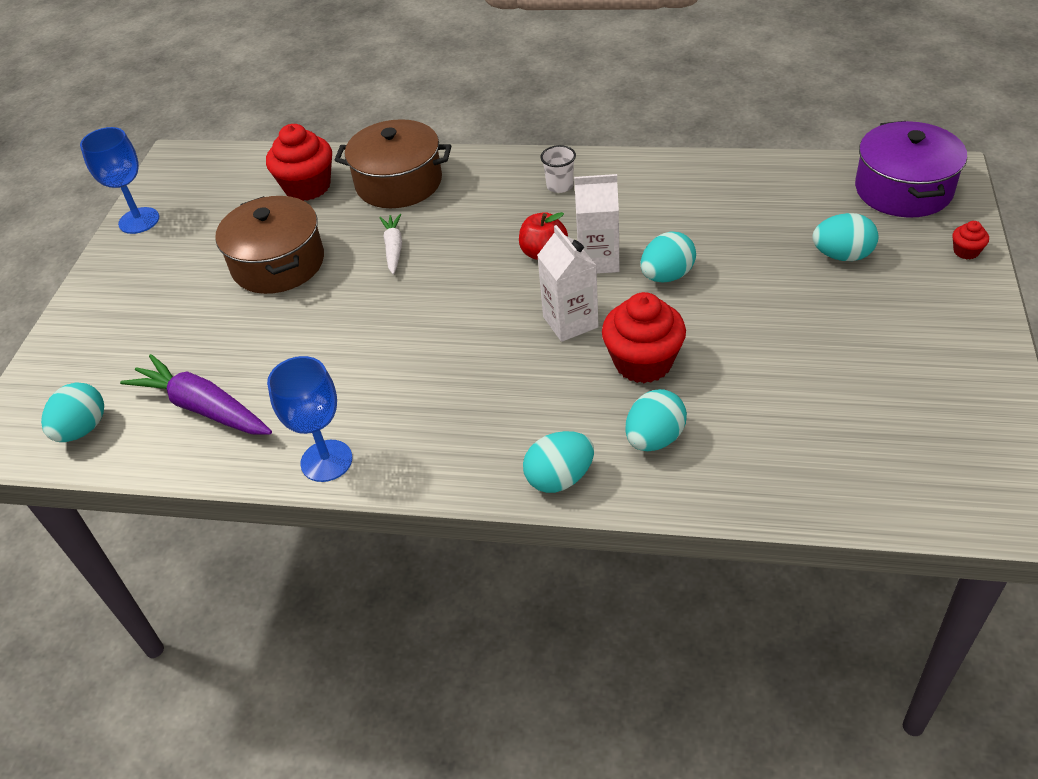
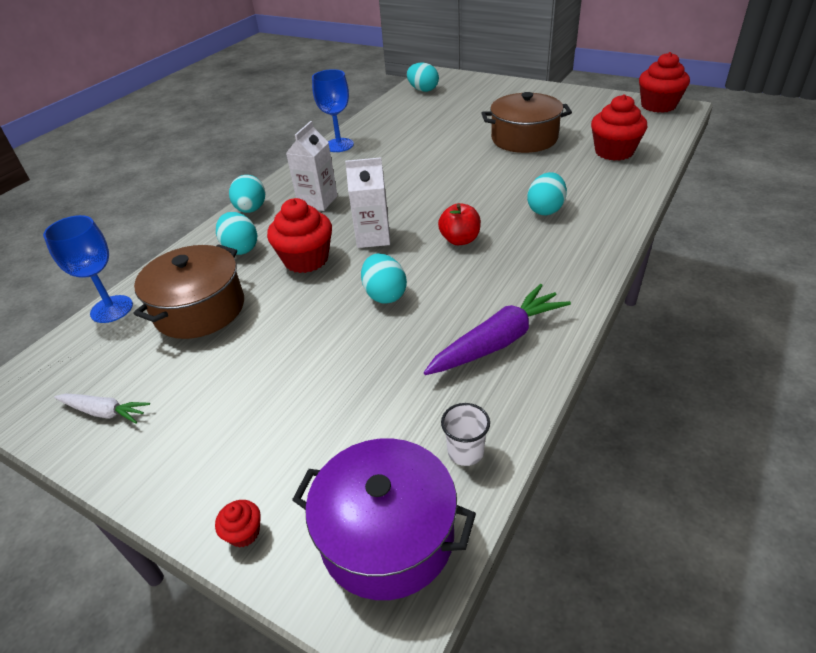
camera: 110 degrees right, 5 degrees down
(139, 220) = (603, 98): blue goblet -> blue goblet (111, 309)
(168, 173) = (658, 105): none -> red cupcake
(203, 408) = (410, 116): purple carrot -> purple carrot (498, 341)
(393, 248) = (512, 178): white carrot -> white carrot (104, 412)
(399, 183) = (599, 188): brown pot -> brown pot (200, 309)
(560, 186) = (551, 265): white cup -> white cup (465, 451)
(598, 260) = (431, 264): white carton -> white carton (318, 201)
(842, 255) = (322, 417): turquoise egg -> turquoise egg (545, 209)

